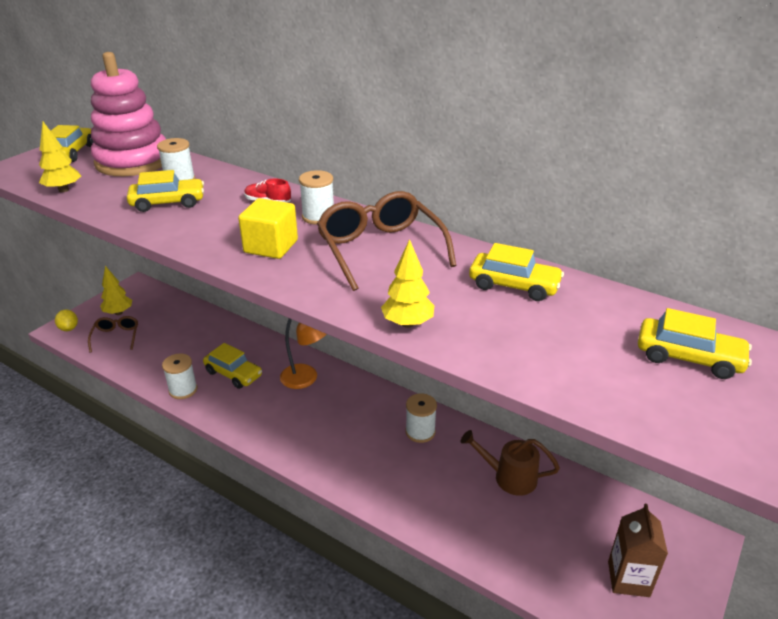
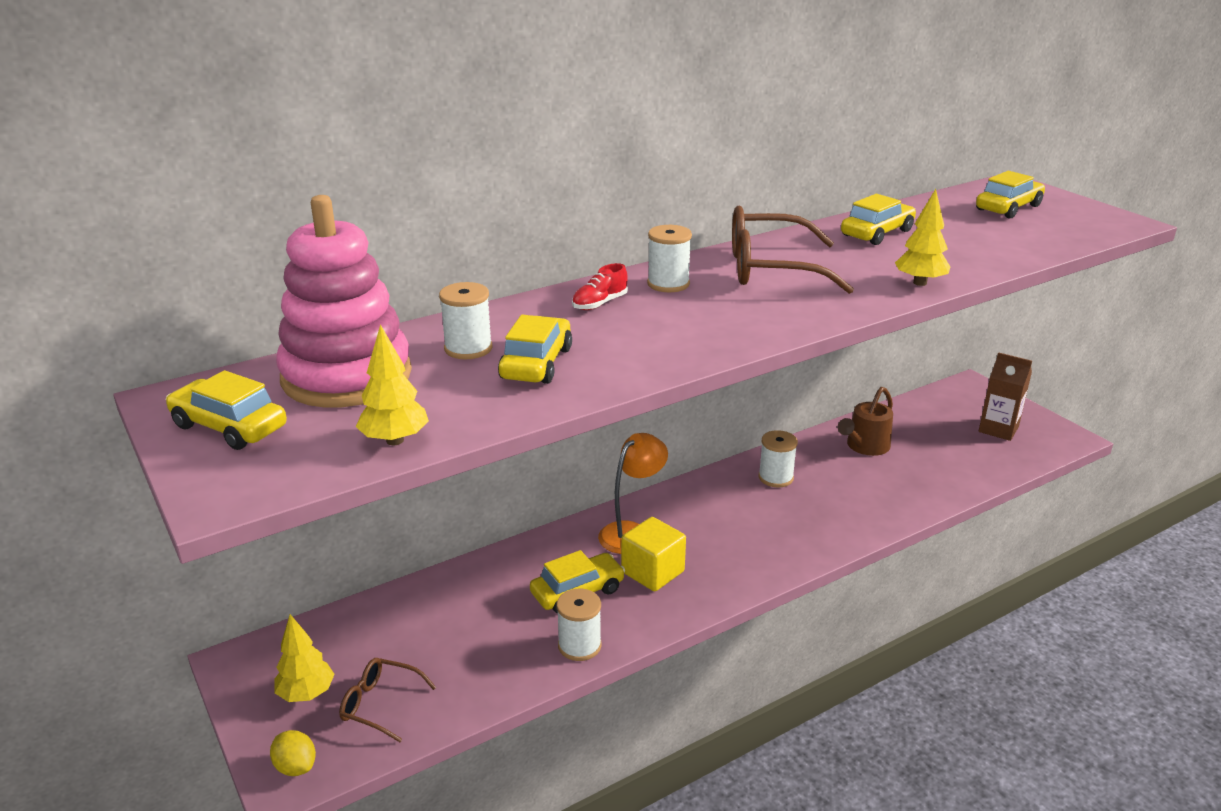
camera: 65 degrees left, 5 degrees down
(69, 328) = (296, 767): yellow lemon -> yellow lemon turned 45 degrees clockwise
(271, 246) = (722, 318): yellow cube -> yellow cube (652, 572)

